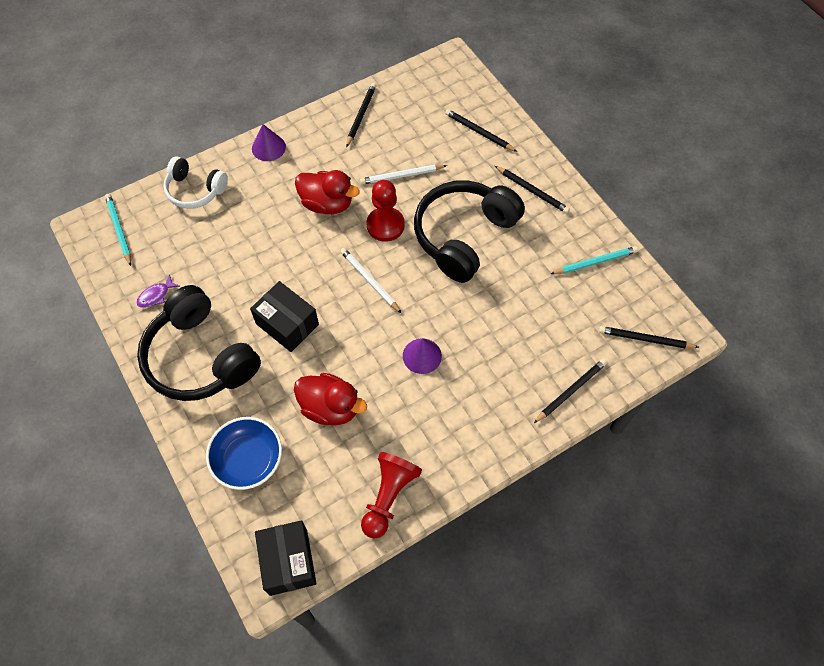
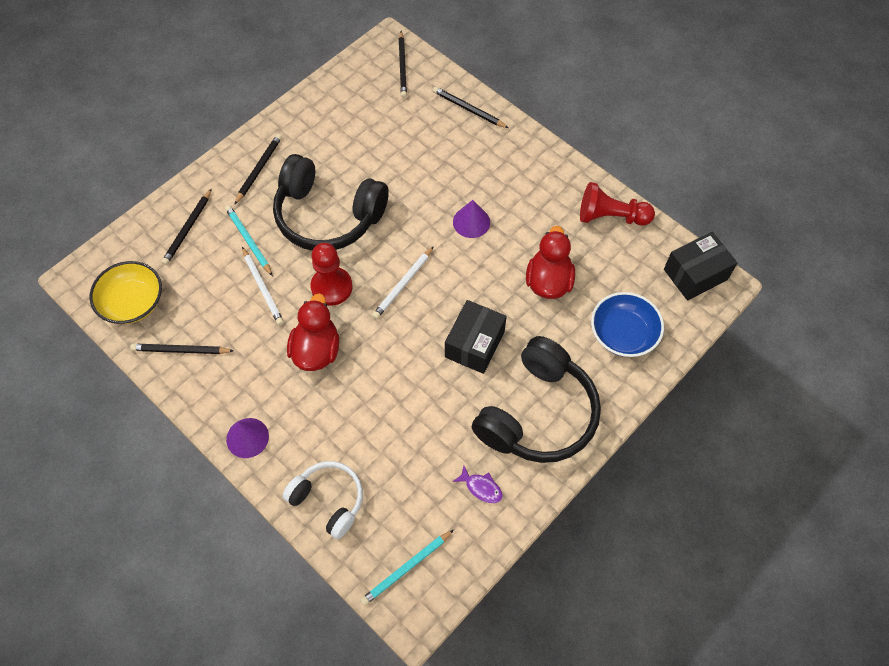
camera: 105 degrees left, 0 degrees up
(195, 190) = (328, 500): white headphones -> white headphones turned 60 degrees counterclockwise
(416, 90) = (133, 302): none -> yellow bowl
(595, 262) = (332, 109): turquoise pencil -> turquoise pencil (249, 241)

